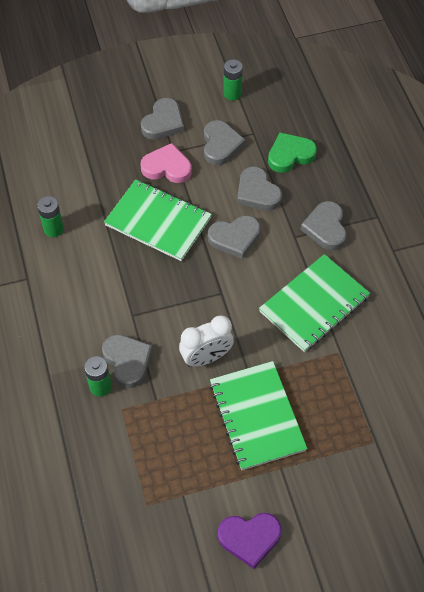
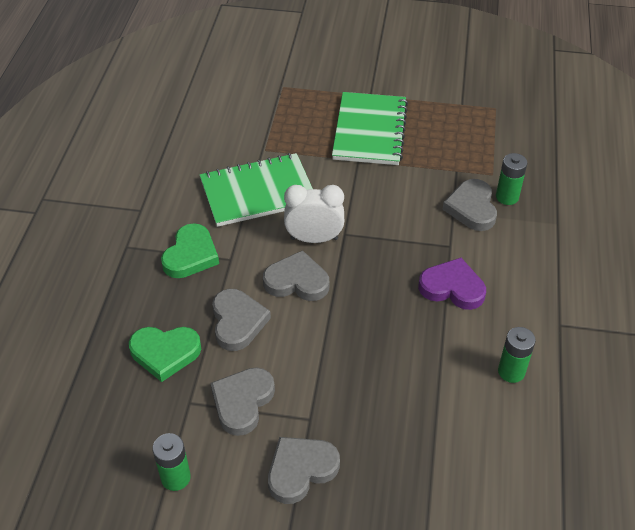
camera: 155 degrees left, 10 degrees down
(158, 221) = (376, 332): green notebook -> none
(167, 167) = (330, 398): pink heart -> none
(206, 358) = (391, 185): white clock -> white clock (314, 238)
(249, 538) = (420, 67): purple heart -> purple heart (452, 287)
(325, 228) = (191, 255): grey heart -> green heart

